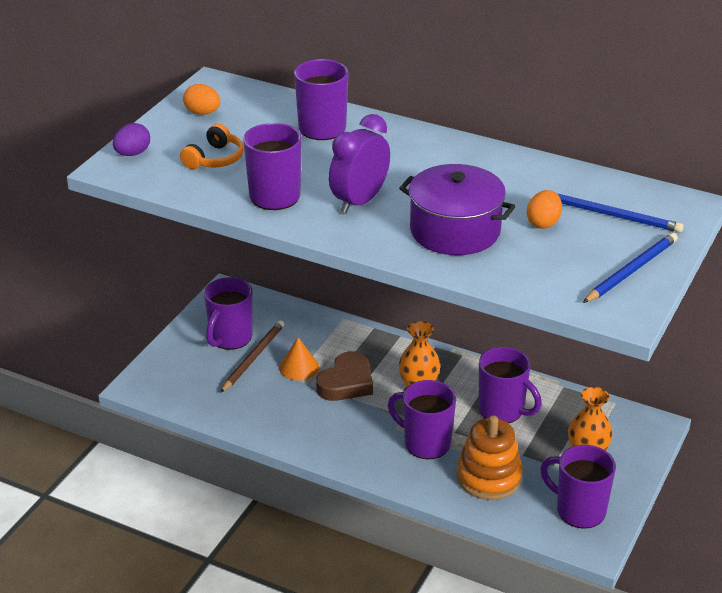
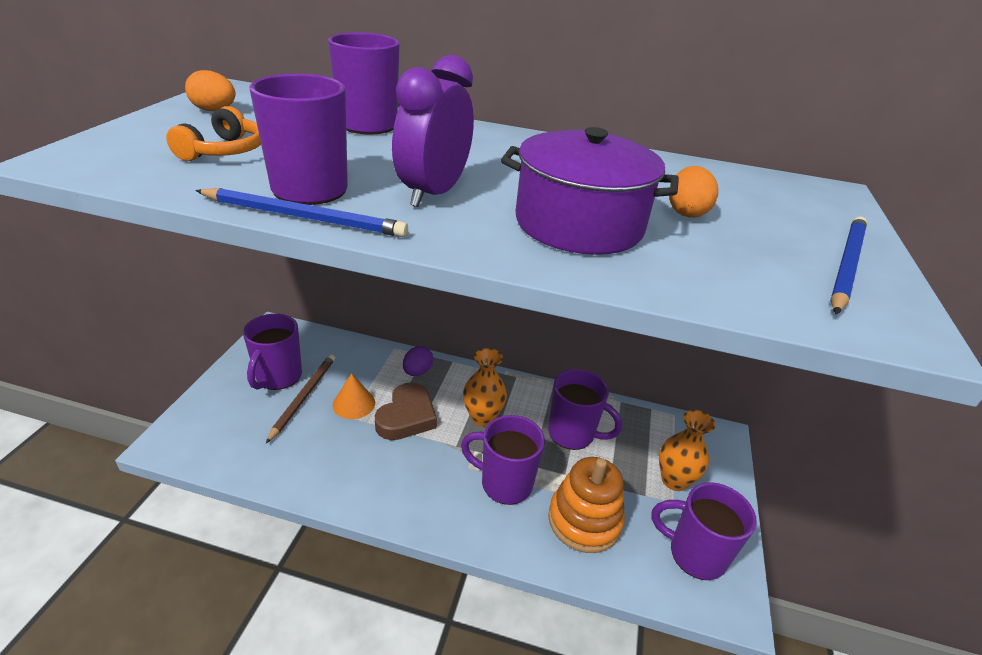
camera: 15 degrees left, 0 degrees up
(132, 154) = (101, 146): purple egg -> purple egg (417, 372)
(613, 215) = (761, 203): blue pencil -> blue pencil (304, 217)

